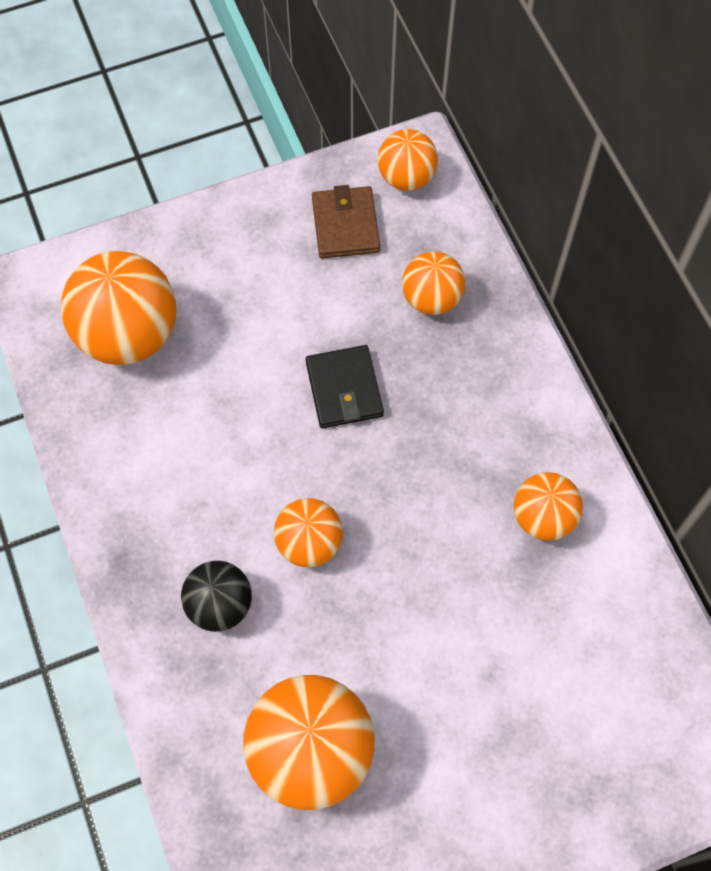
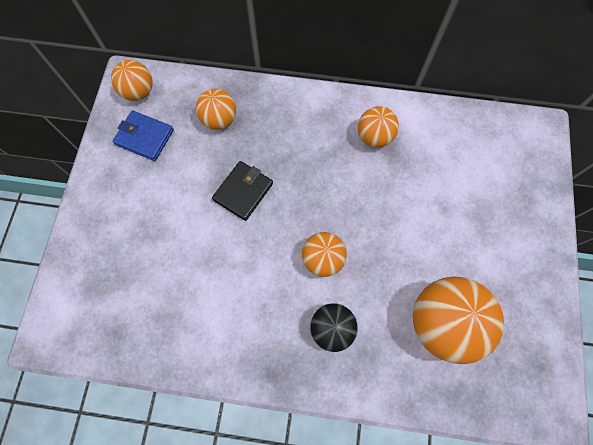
camera: 60 degrees left, 5 degrees up
(128, 334) = (127, 293): orange ball -> none
(344, 389) = (243, 192): black wallet -> black wallet turned 75 degrees counterclockwise
(345, 225) = (144, 137): brown wallet -> blue wallet

